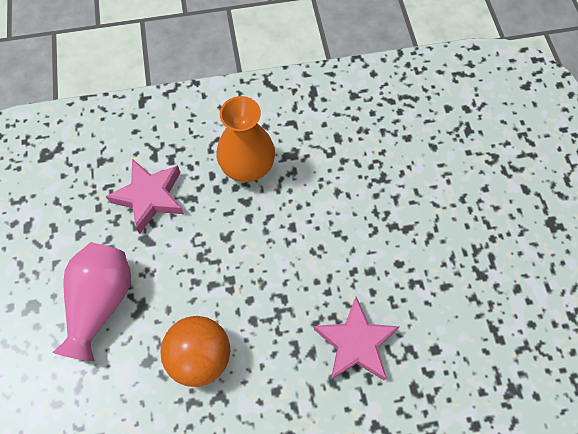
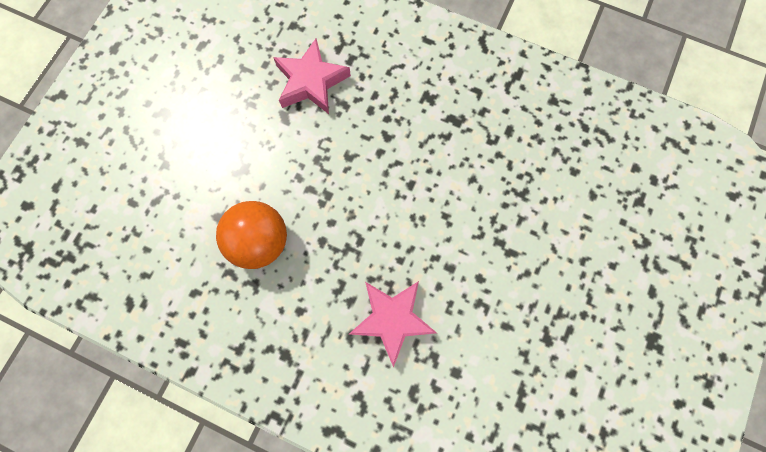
camera: 35 degrees right, 10 degrees up
(101, 302) = (216, 145): pink vase -> none
(247, 166) = (410, 106): orange vase -> none

